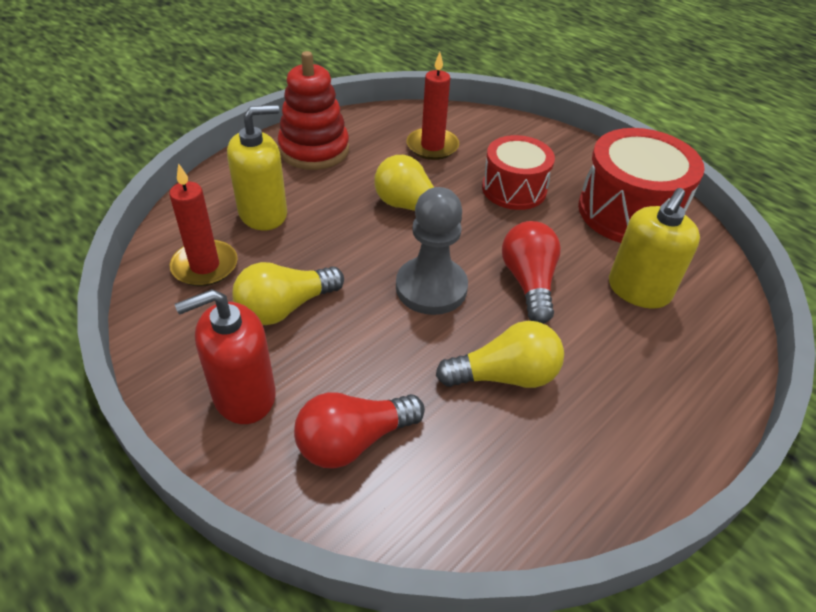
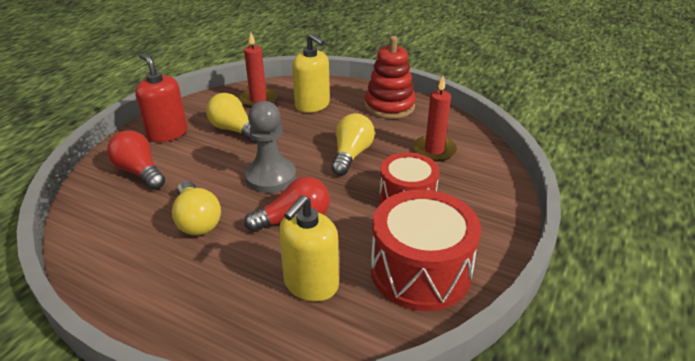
camera: 75 degrees right, 10 degrees down
(638, 290) = (311, 284): yellow soap dispenser -> yellow soap dispenser turned 75 degrees counterclockwise

